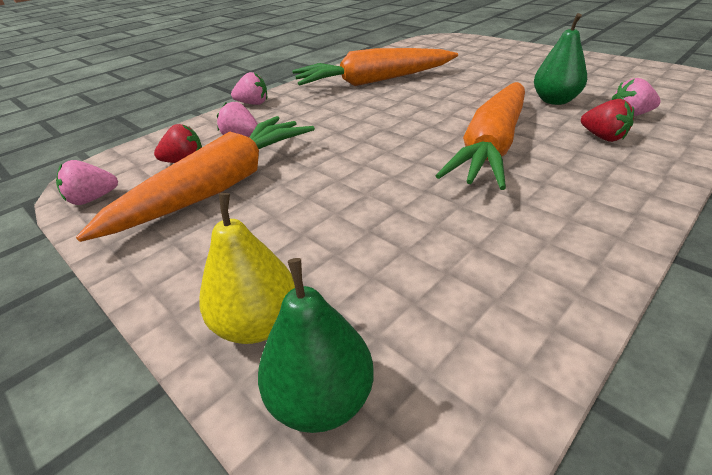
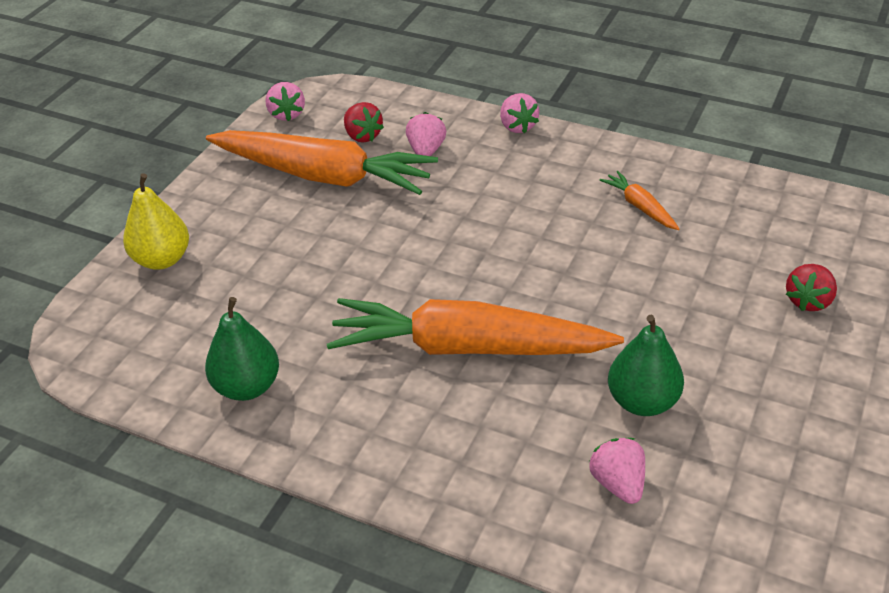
camera: 70 degrees right, 5 degrees up
(93, 199) = (287, 114): pink strawberry -> pink strawberry turned 150 degrees counterclockwise
(321, 398) = (109, 306): green pear -> green pear (247, 387)
(374, 81) = (640, 207): orange carrot -> orange carrot, size x0.42
(602, 137) = (528, 449): red strawberry -> red strawberry (808, 301)

